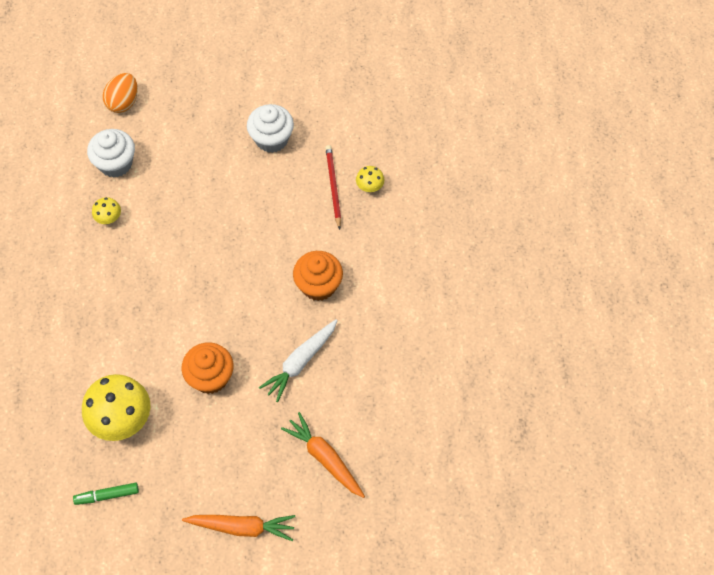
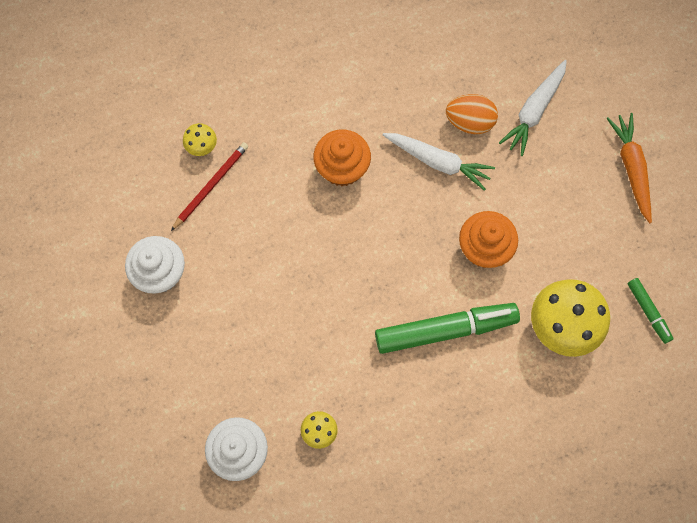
camera: 105 degrees left, 10 degrees up
(123, 102) = (144, 475): orange egg -> orange egg (470, 122)
(152, 327) = (445, 330): none -> green marker
(324, 458) = (534, 111): orange carrot -> white carrot
(333, 186) = (211, 186): red pencil -> red pencil turned 150 degrees clockwise

